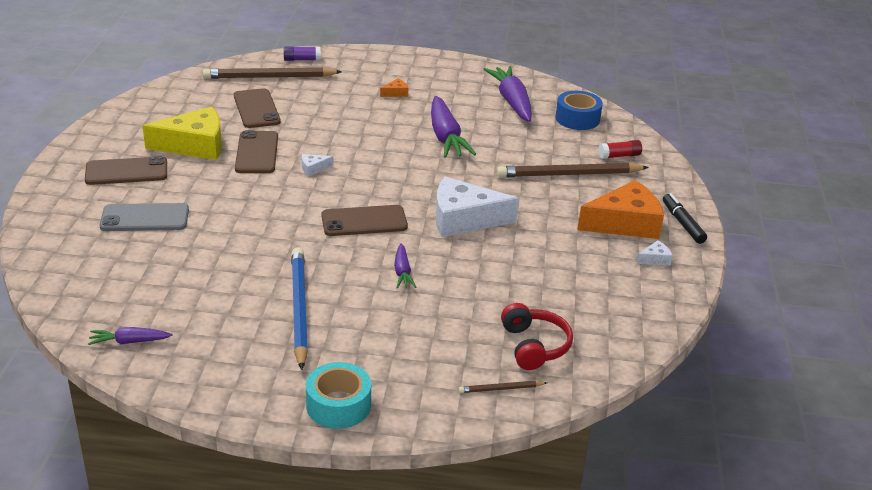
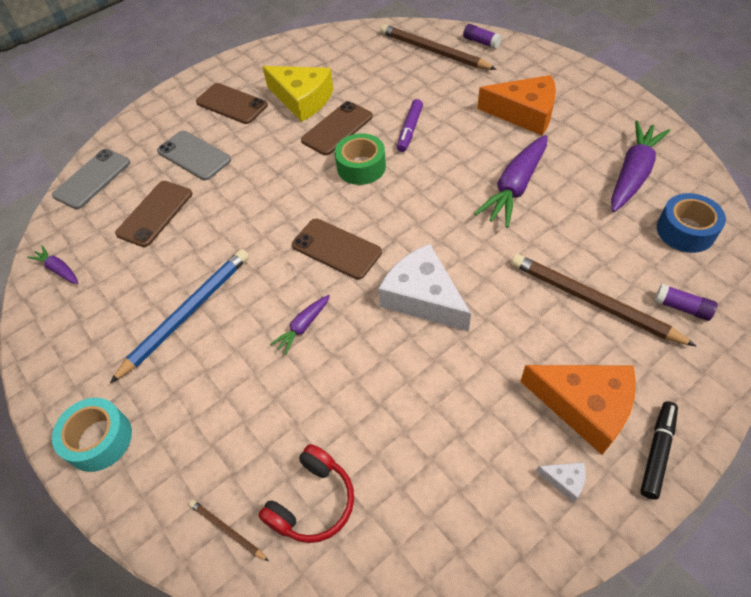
camera: 50 degrees right, 20 degrees up
(58, 274) = (92, 179): none -> grey phone
(256, 109) = (387, 81): brown phone -> brown phone (155, 213)
(313, 168) = (361, 167): white cheese -> green tape
(321, 132) = (410, 130): none -> purple marker
(396, 93) = (524, 113): orange cheese -> orange cheese, size x2.44
(619, 156) = (681, 307): red glue stick -> purple glue stick

